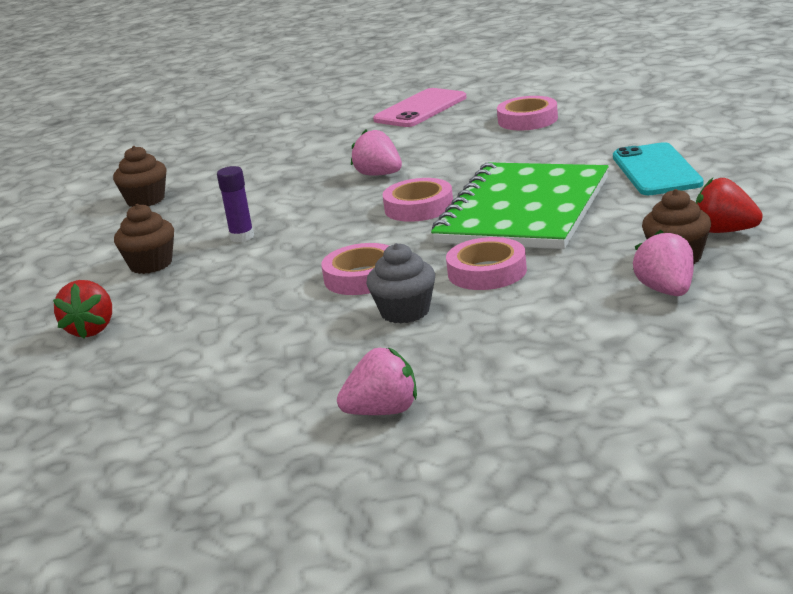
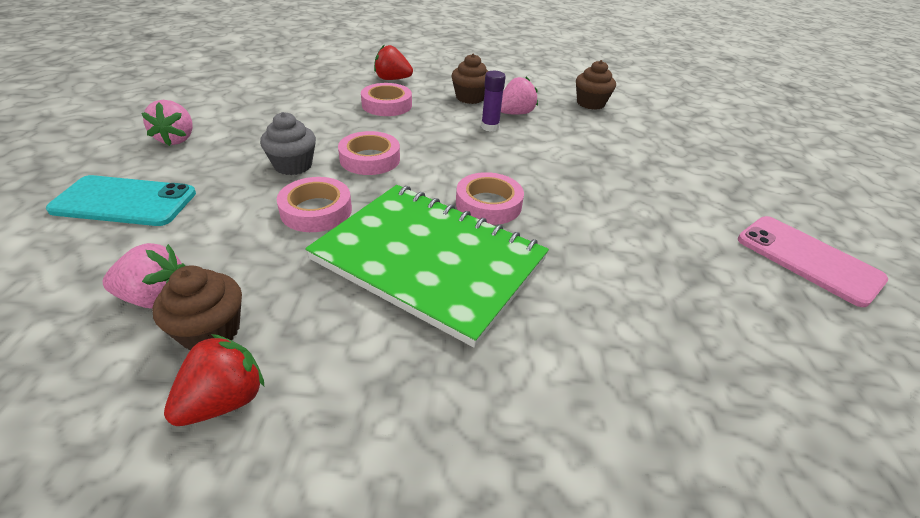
camera: 95 degrees right, 15 degrees up
(379, 175) = (588, 198): pink strawberry -> pink strawberry (515, 113)
(527, 120) = (744, 340): pink tape -> pink tape (387, 105)
(656, 170) = (472, 410): turquoise phone -> turquoise phone (125, 201)

